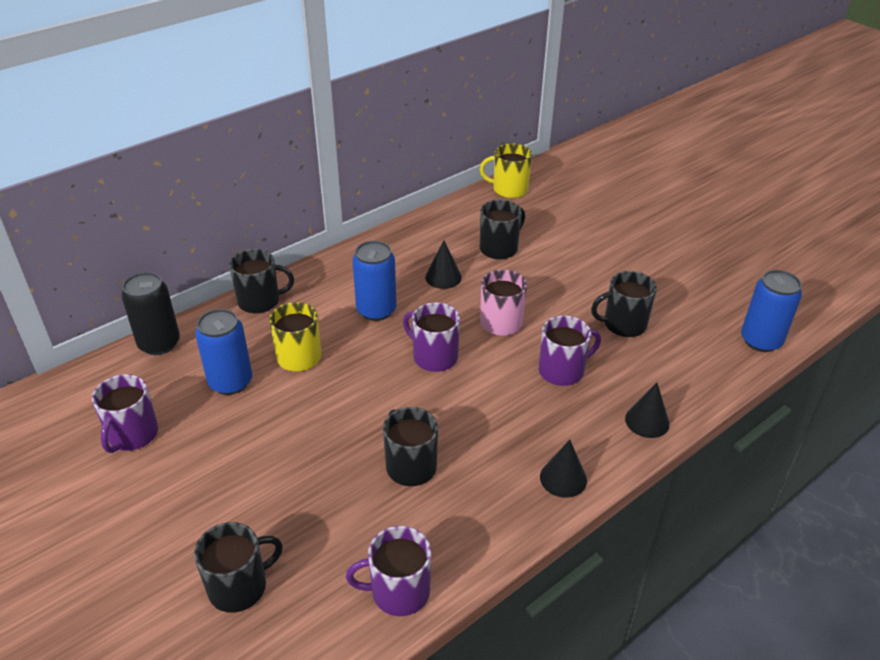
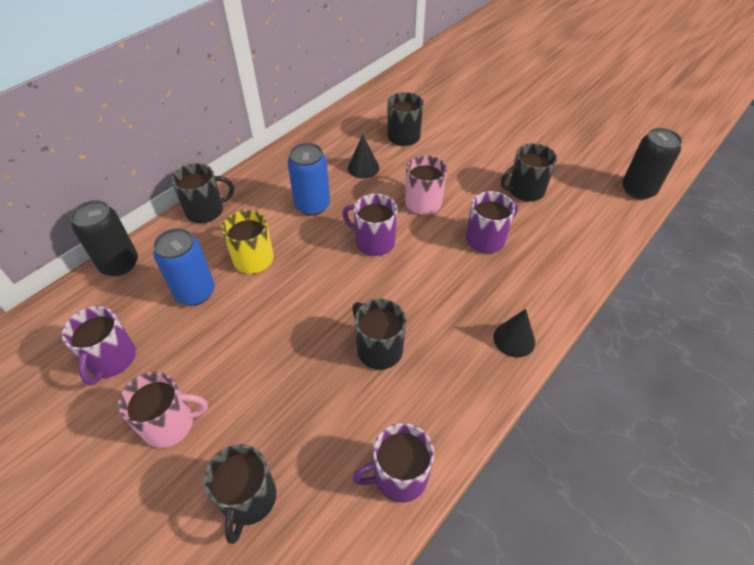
camera: 10 degrees left, 10 degrees up
(177, 504) = (170, 424): none -> pink mug
(239, 586) = (248, 499): black mug -> black mug turned 135 degrees clockwise
(509, 189) = (399, 83): yellow mug -> none
(647, 421) = (569, 275): black cone -> none
(761, 340) = (638, 190): blue can -> black can

